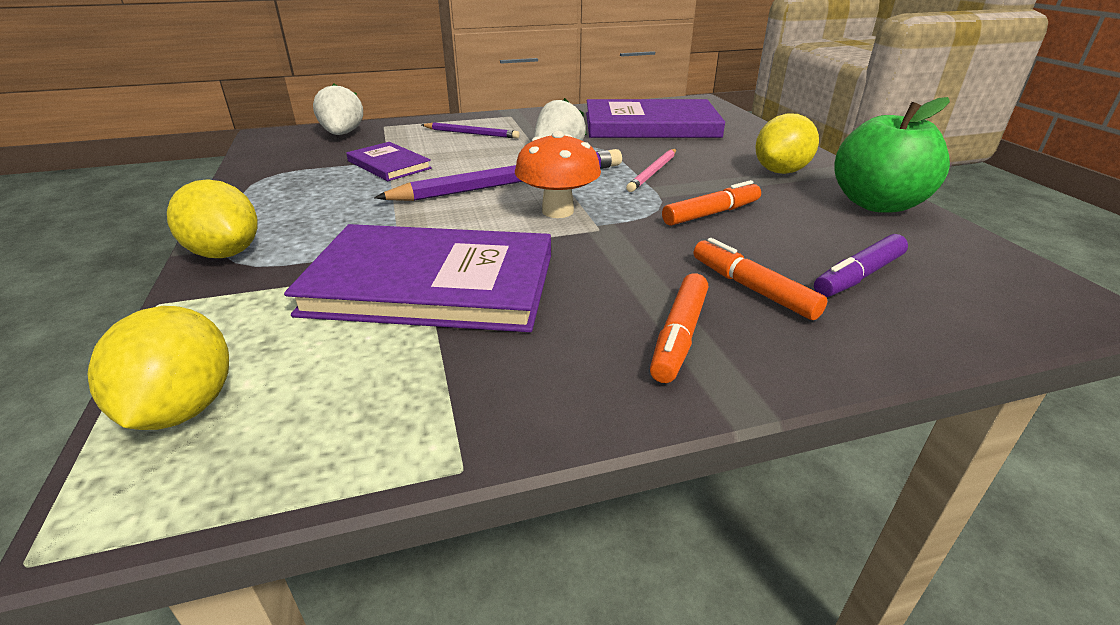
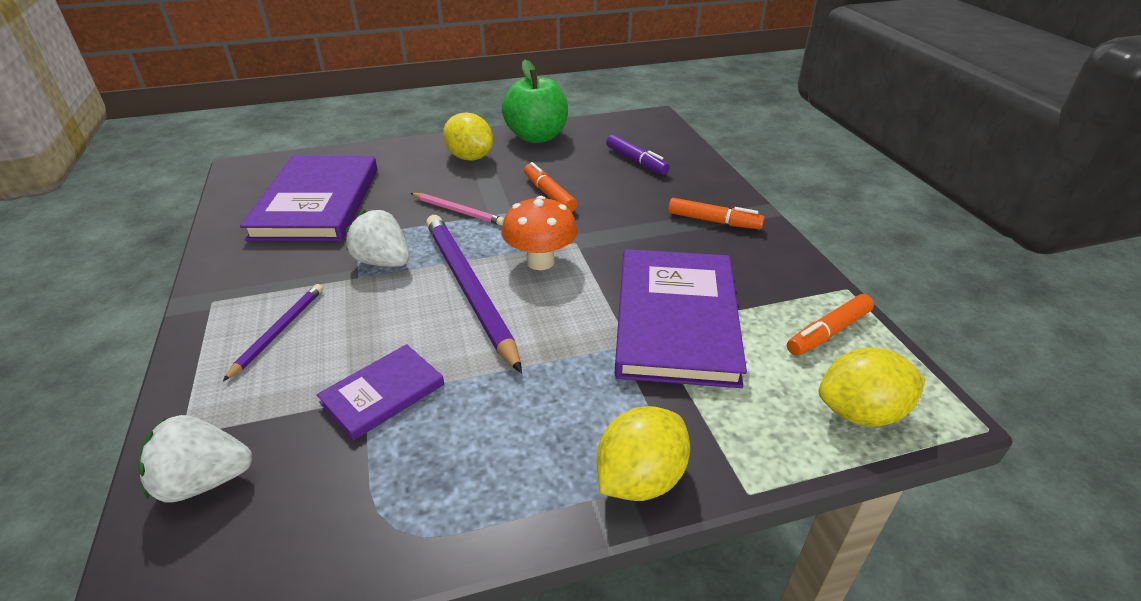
camera: 90 degrees left, 5 degrees up
(752, 289) = (657, 193): orange marker -> orange marker (828, 332)

